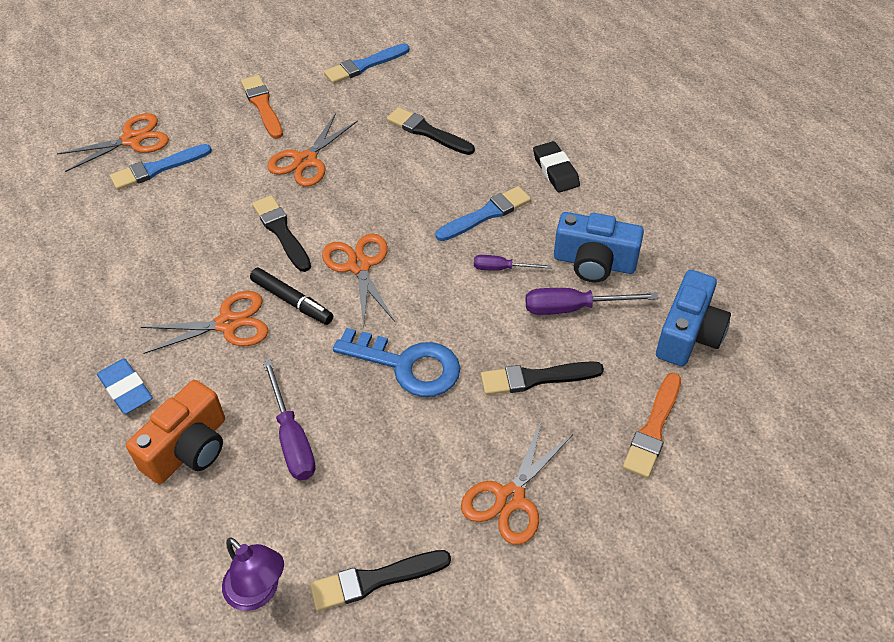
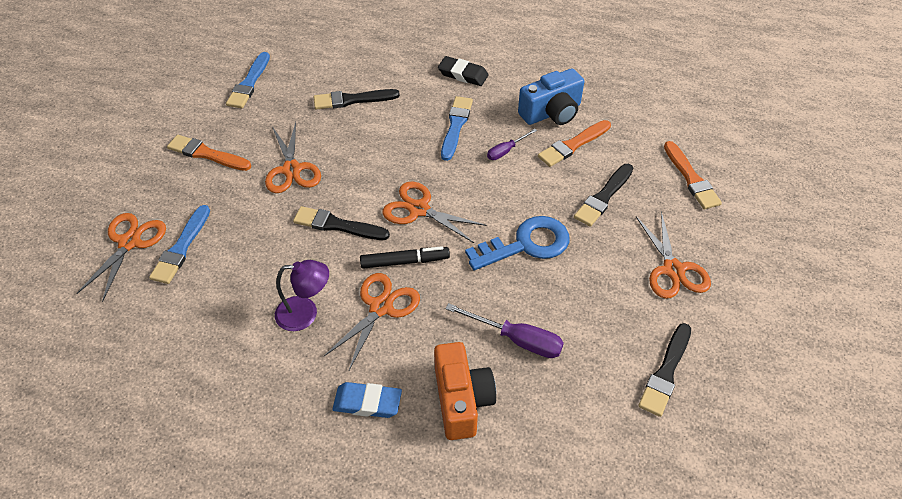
camera: 45 degrees left, 0 degrees up
(258, 592) = (616, 438): purple lamp -> purple lamp (305, 313)
(573, 308) = (573, 145): purple screwdriver -> orange brush
(688, 334) = (646, 117): blue camera -> none

